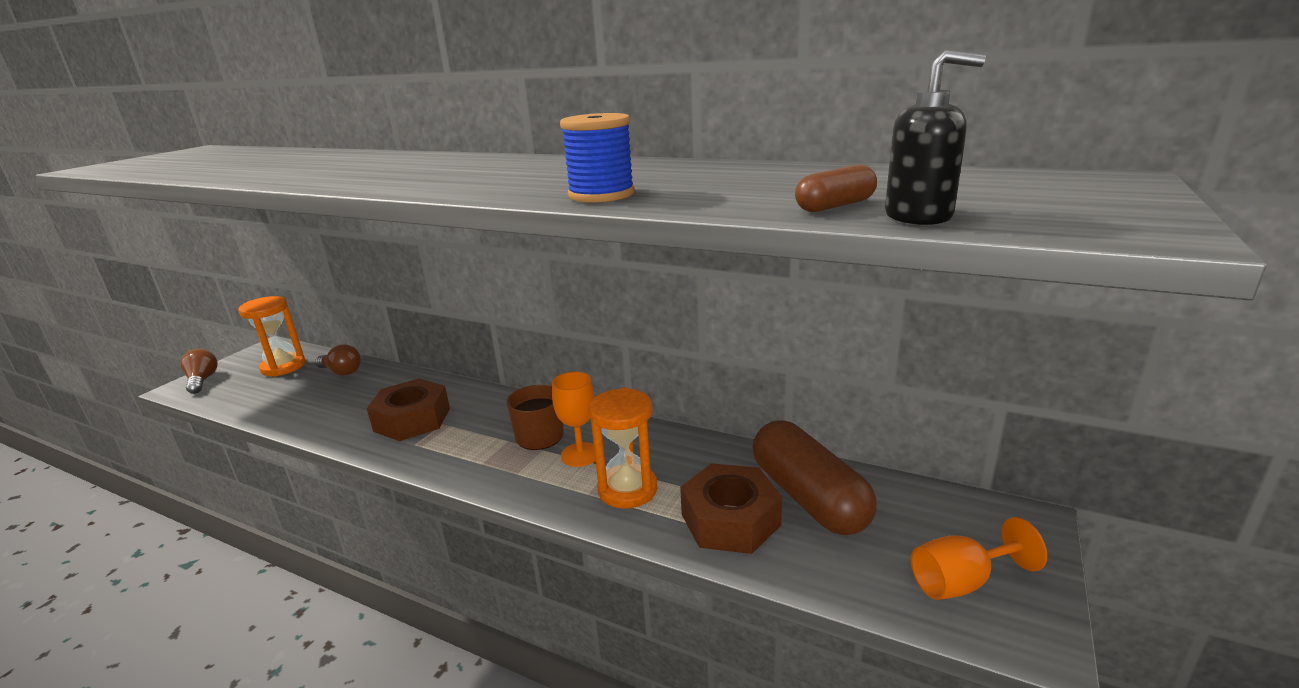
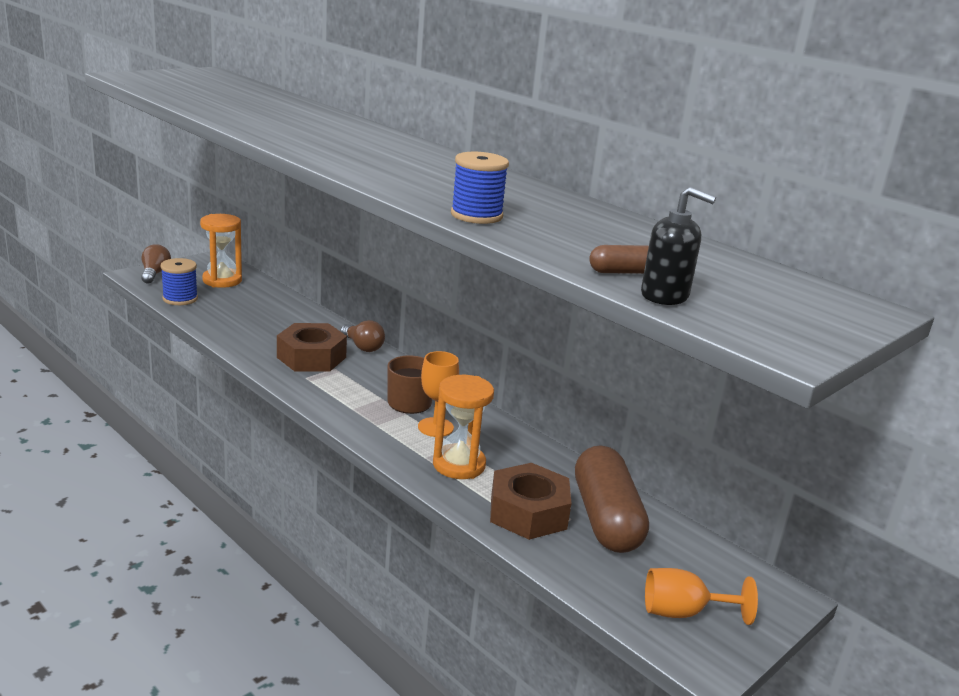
camera: 15 degrees right, 0 degrees up
(240, 399) = (180, 299): none -> blue spool
(342, 372) = (268, 299): brown light bulb -> brown light bulb (363, 347)

